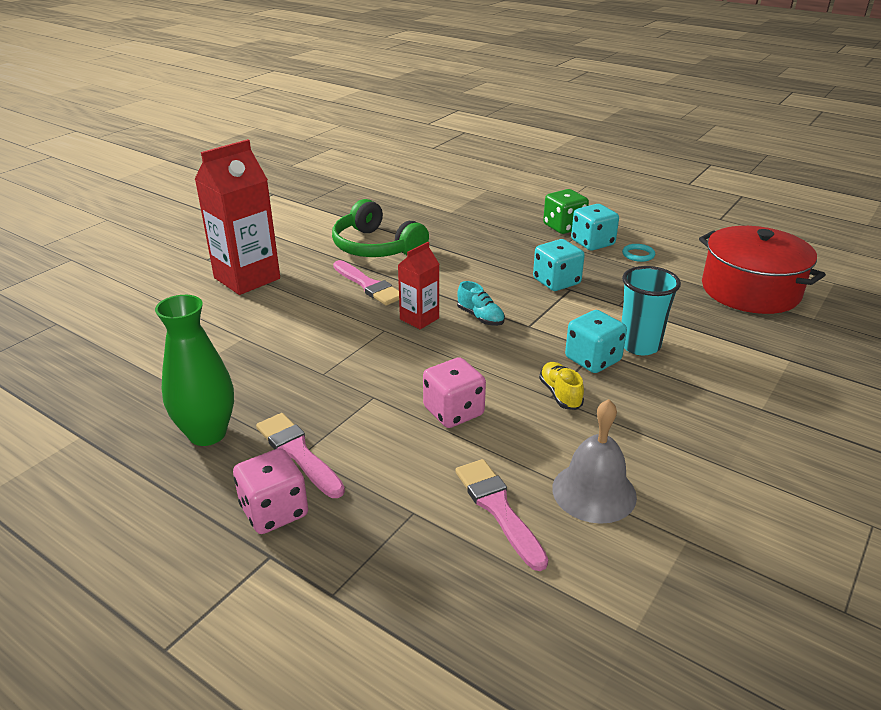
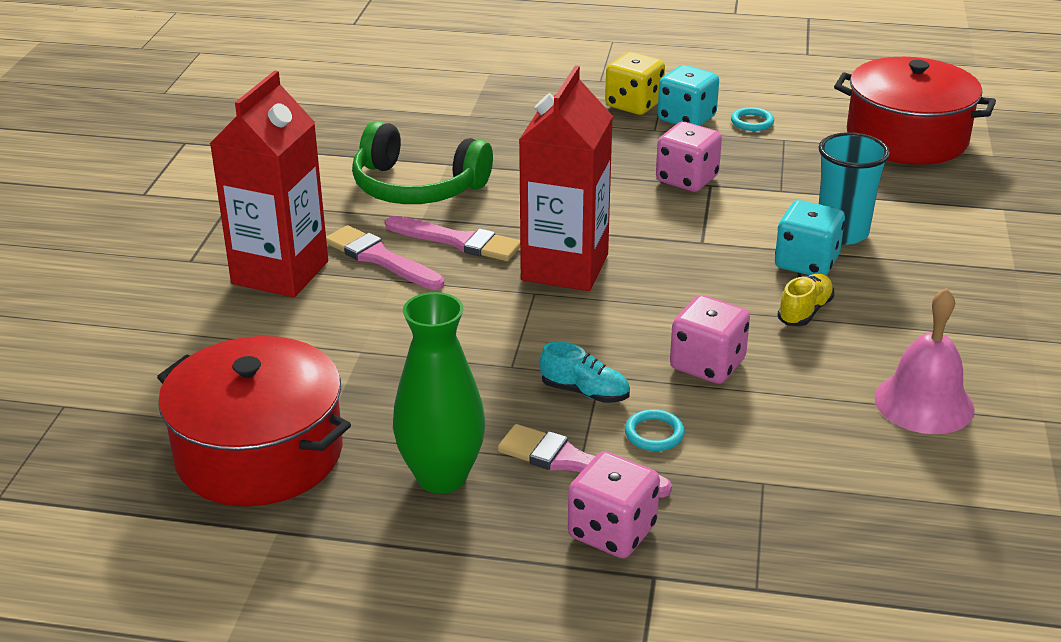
camera: 25 degrees left, 0 degrees up
(122, 383) = (259, 453): none -> red pot
(370, 449) = (654, 434): none -> turquoise ring
(419, 319) = (564, 267): red carton -> red carton, size x1.85
(480, 317) = (636, 246): turquoise shoe -> turquoise shoe (585, 392)
(498, 509) = (846, 450): pink brush -> pink brush (380, 258)
(556, 282) = (687, 179): turquoise dice -> pink dice
(560, 394) = (805, 311): yellow shoe -> yellow shoe turned 75 degrees clockwise
(564, 227) = (634, 105): green dice -> yellow dice
(594, 492) = (924, 403): grey bell -> pink bell

